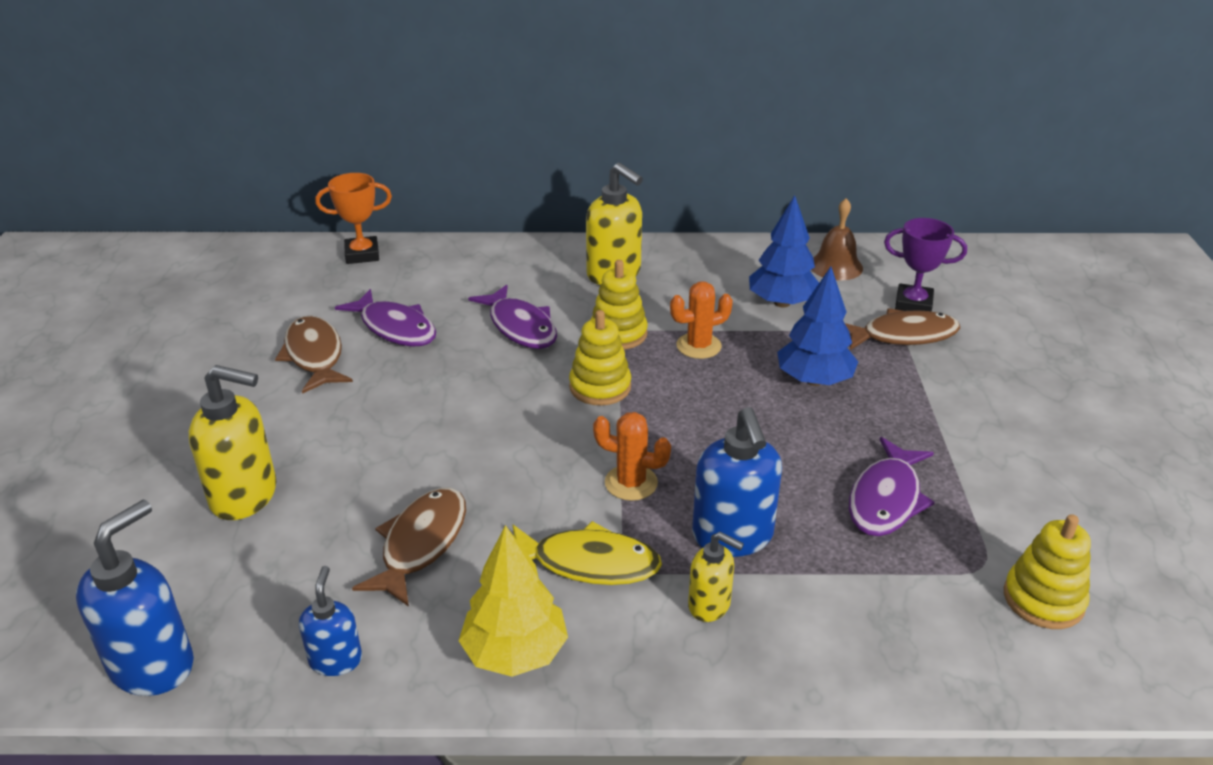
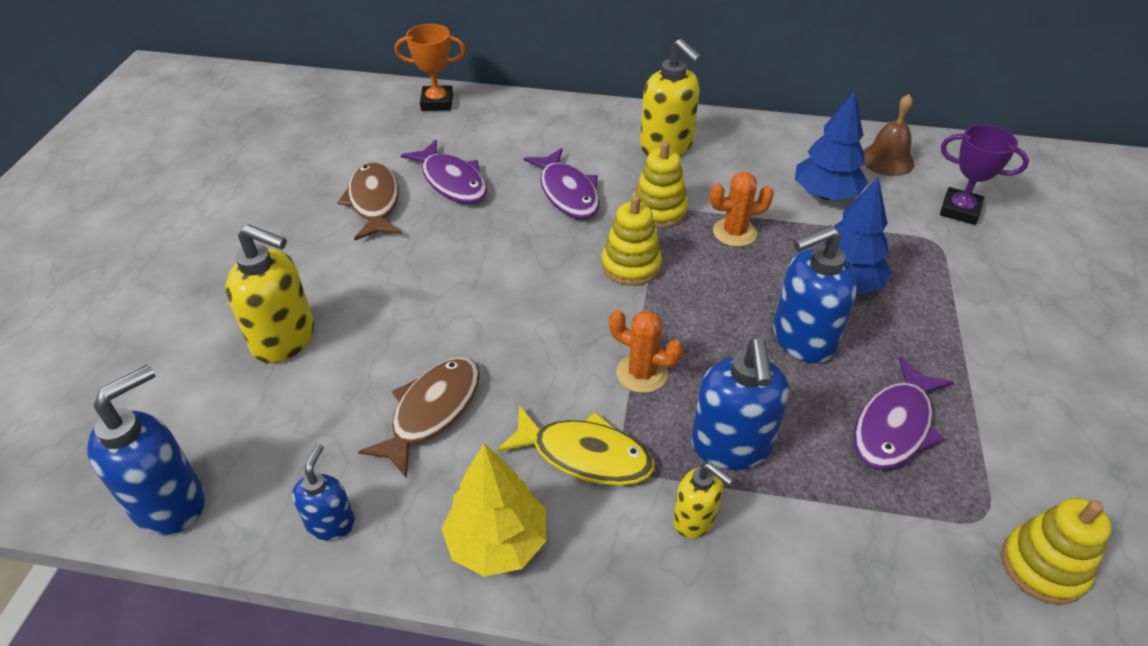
camera: 10 degrees right, 10 degrees up
(784, 434) = (802, 339): none -> blue soap dispenser
(903, 335) = (943, 244): brown fish -> none

